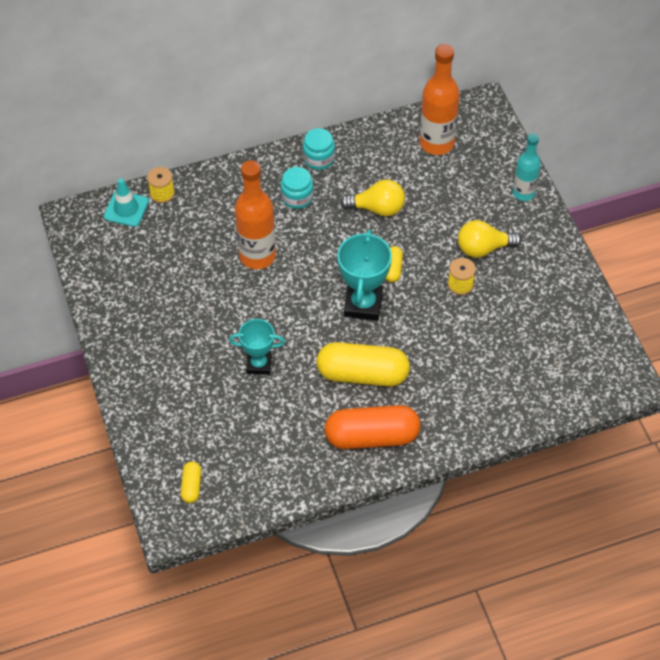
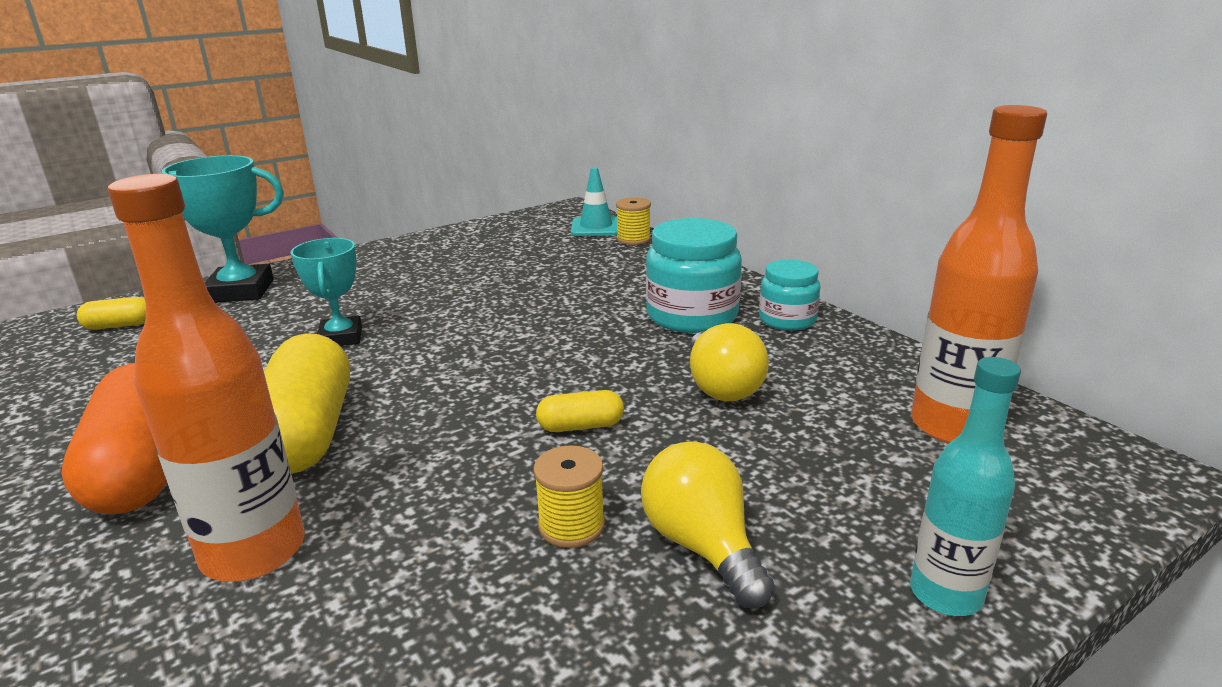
camera: 75 degrees right, 30 degrees down
(257, 256) = (556, 306): orange bottle -> orange bottle (254, 552)
(297, 197) = (692, 316): turquoise jar -> turquoise jar, size x1.64
(363, 304) = (480, 408): turquoise trophy -> turquoise trophy (240, 291)

